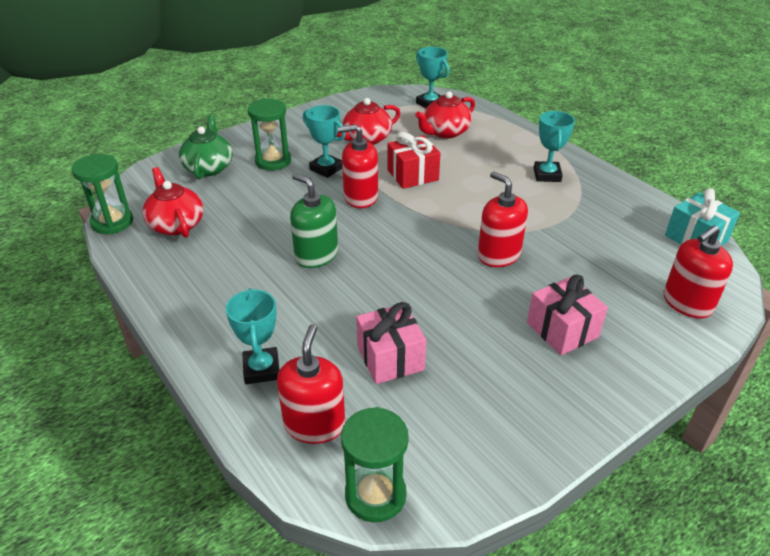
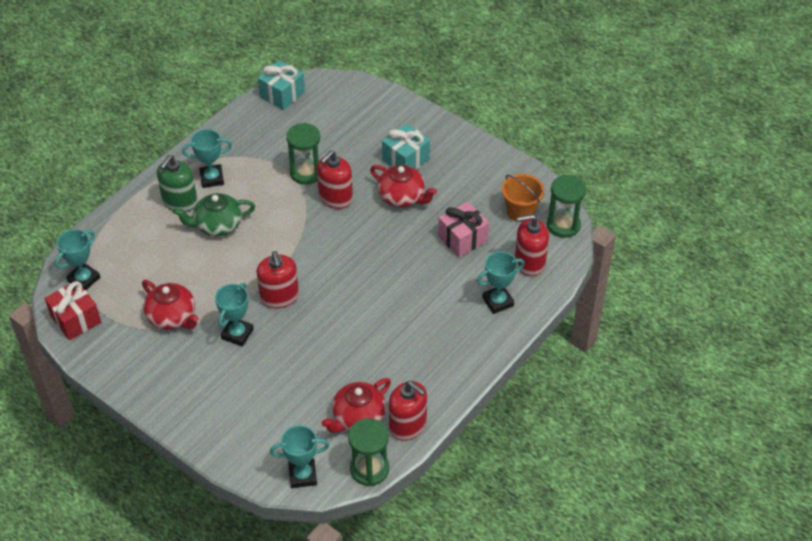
camera: 105 degrees left, 10 degrees up
(141, 184) = (302, 475): none -> turquoise trophy
(209, 167) = (257, 430): green teapot -> green teapot (217, 225)
(273, 161) = (233, 380): green hourglass -> green hourglass (306, 173)
(316, 255) = (370, 305): green soap dispenser -> green soap dispenser (180, 202)
(412, 175) = (233, 268): red gift -> red gift (76, 319)
(424, 441) = (520, 211): none -> orange bucket
(445, 132) = (146, 257): red teapot -> red teapot (402, 197)
(562, 330) = (405, 159): pink gift -> turquoise gift
(687, 303) = (358, 102): red soap dispenser -> red soap dispenser (408, 425)

